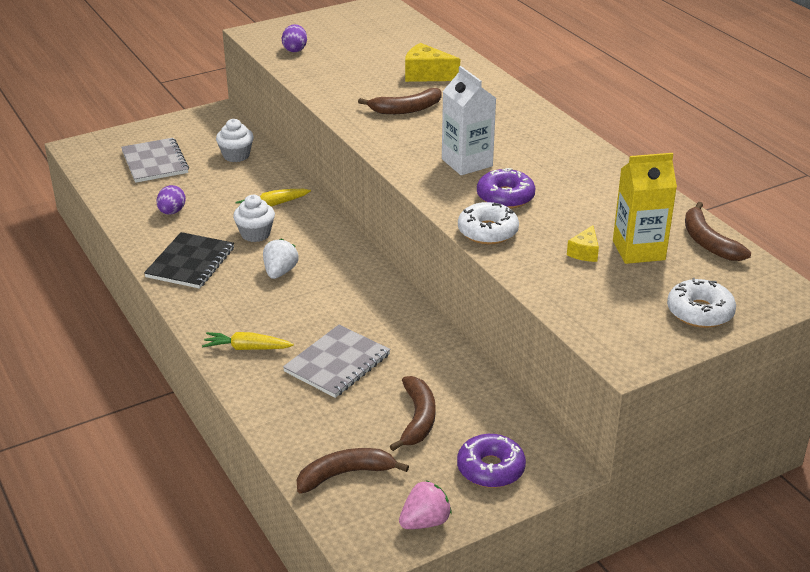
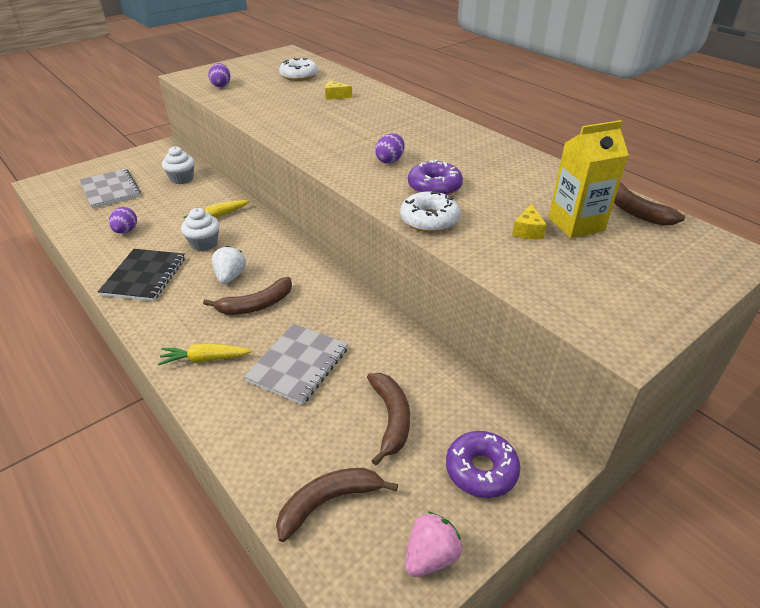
camera: 10 degrees left, 5 degrees up
(406, 109) = (325, 122): brown banana -> brown banana (256, 305)
(426, 75) = (335, 96): yellow cheese -> yellow cheese, size x0.59
(467, 163) = (390, 160): white carton -> purple egg
(700, 312) = (666, 280): white donut -> white donut (299, 76)

